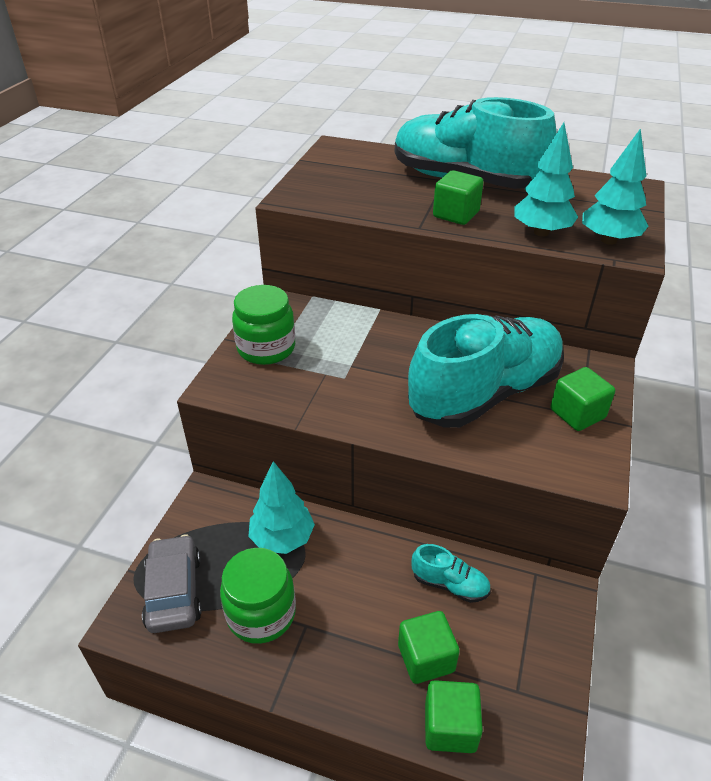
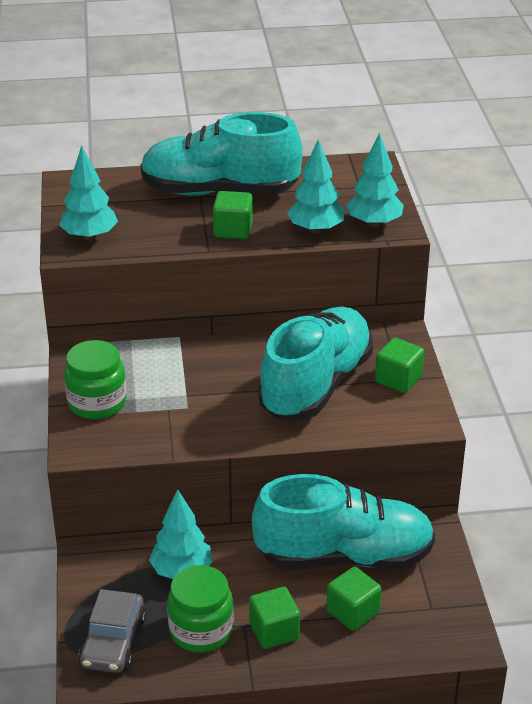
camera: 25 degrees left, 5 degrees down
(174, 591) = (113, 642): grey car -> grey car turned 135 degrees counterclockwise
(319, 191) = (90, 236): none -> turquoise tree
(450, 584) = (344, 556): turquoise shoe -> turquoise shoe, size x2.46
(450, 727) = (394, 647): green cube -> green cube (274, 631)

